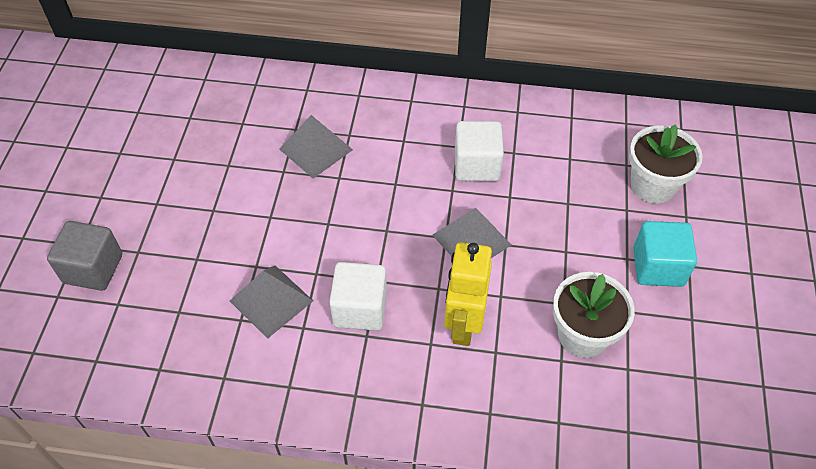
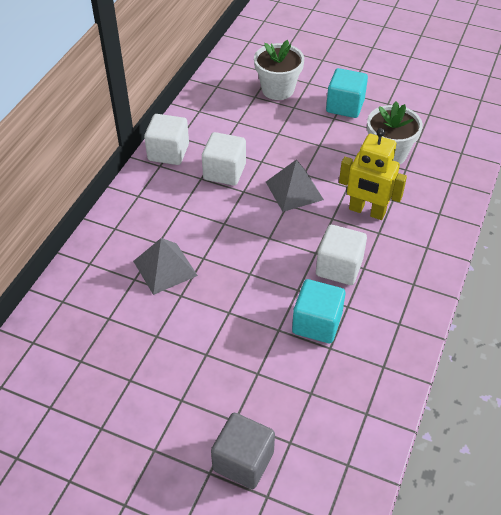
camera: 75 degrees left, 5 degrees down
(271, 300) = (317, 323): grey pyramid -> turquoise cube
(488, 108) = (168, 152): none -> white cube

